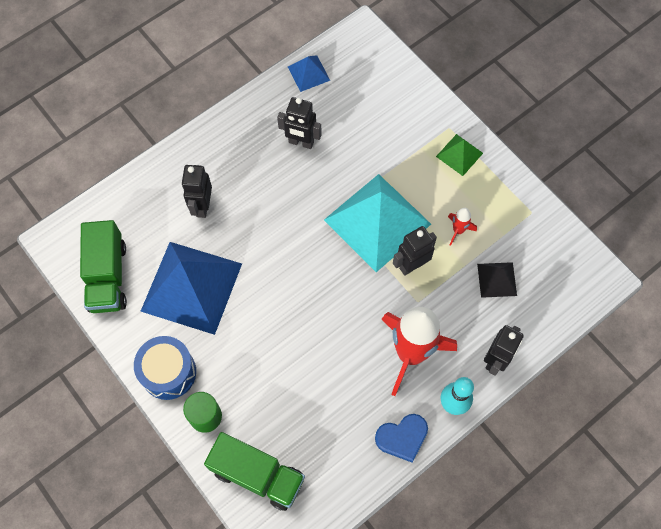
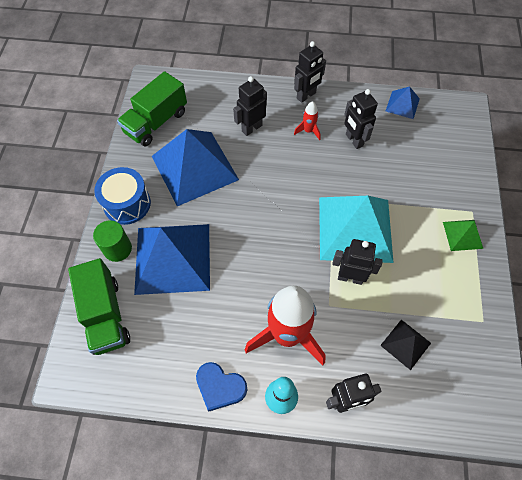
camera: 45 degrees right, 5 degrees down
(218, 133) = (306, 96): none -> black robot
(260, 380) = (172, 258): none -> blue pyramid
(458, 230) = (409, 284): red rocket -> red rocket (308, 131)

